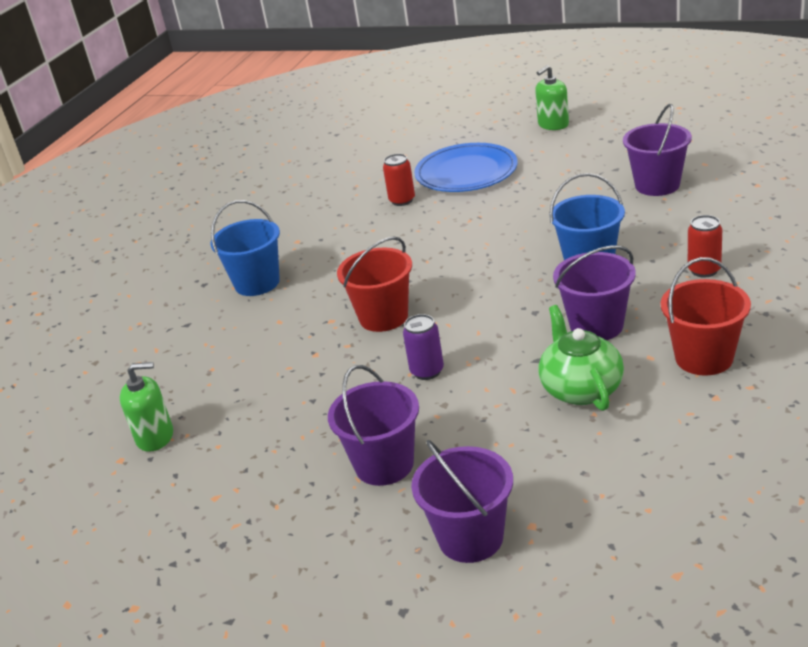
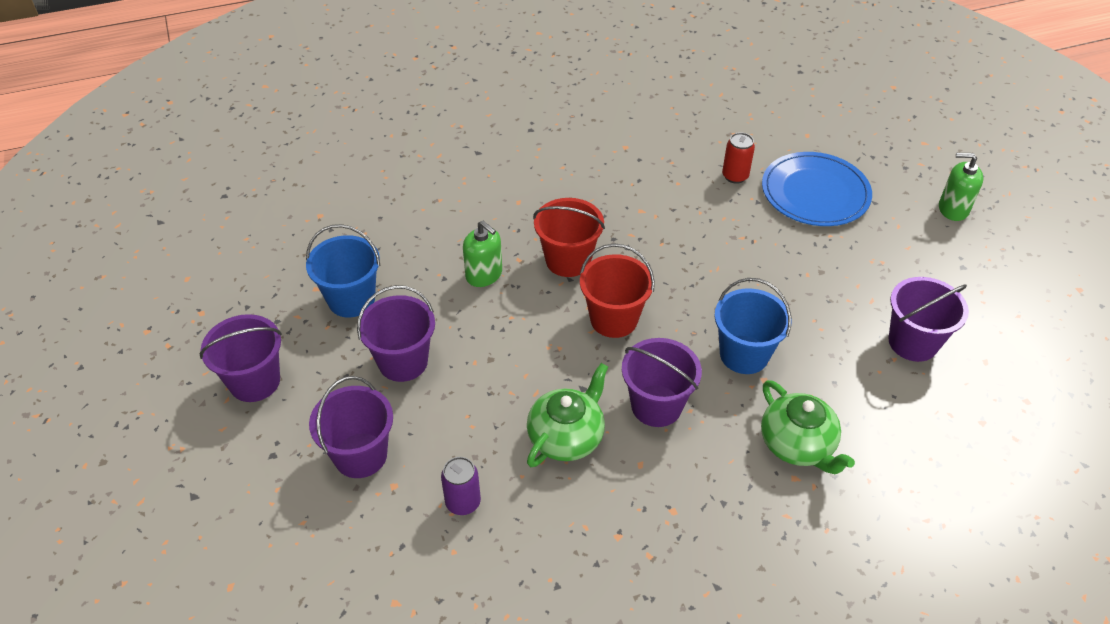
camera: 45 degrees right, 15 degrees up
(155, 437) = (352, 218): green soap dispenser -> green soap dispenser (484, 274)
(257, 283) = (554, 159): blue bucket -> blue bucket (351, 299)
(286, 592) = (254, 381): none -> purple bucket
(427, 371) = (521, 326): purple can -> purple can (463, 502)
(704, 270) = (797, 445): red can -> green teapot
(704, 358) = (666, 504): red bucket -> red bucket (613, 319)

